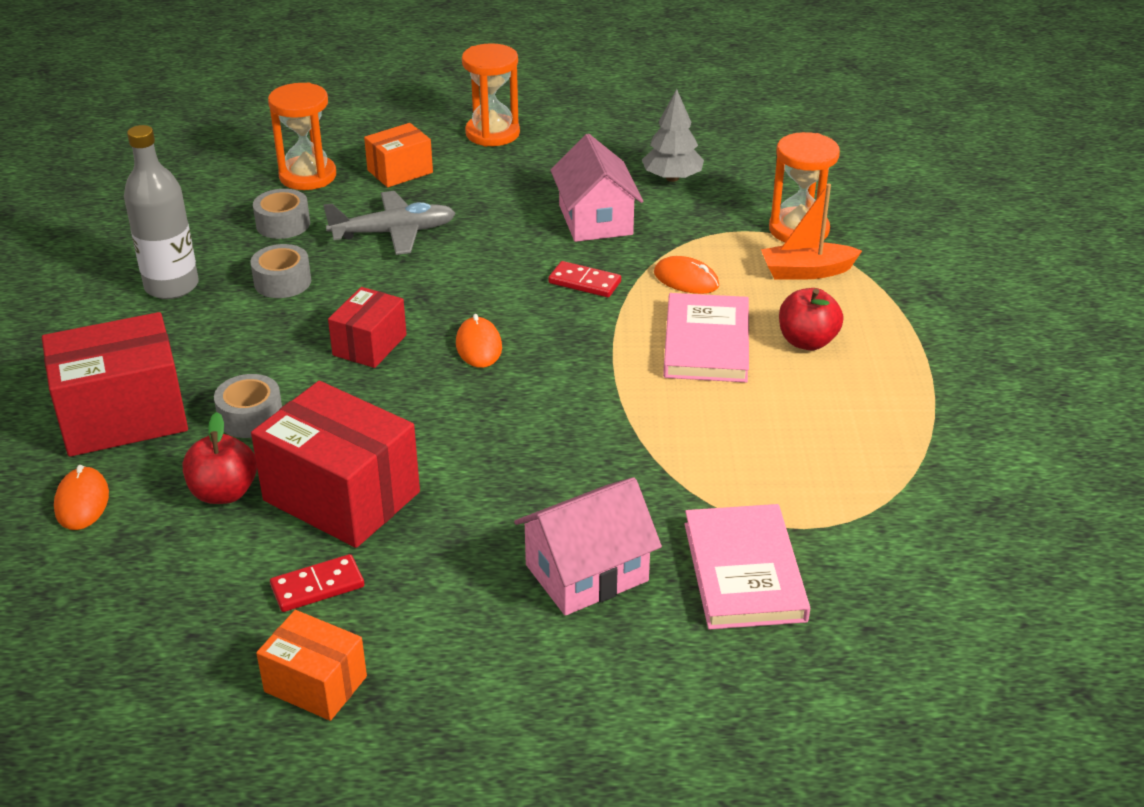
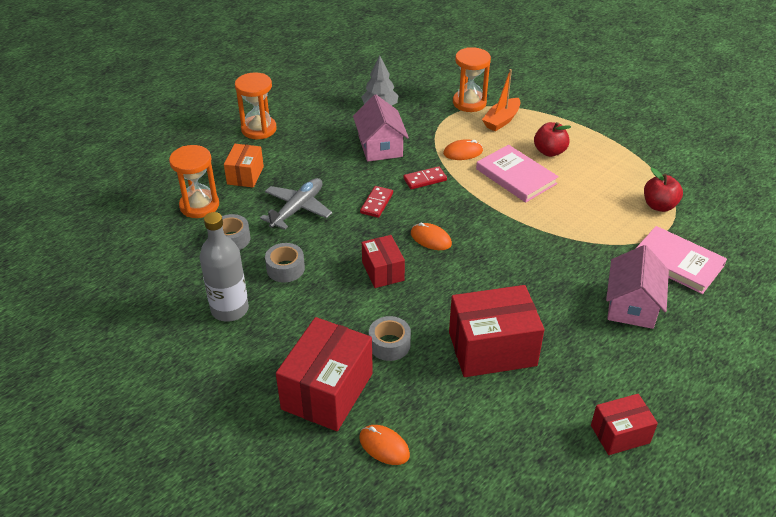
camera: 45 degrees left, 5 degrees up
(224, 493) = (441, 388): red apple -> red apple (659, 206)
(316, 684) = (620, 434): orange box -> red box
(317, 586) = (551, 394): red domino -> red domino (376, 203)
(595, 220) = (380, 146): pink house -> pink house turned 45 degrees clockwise

